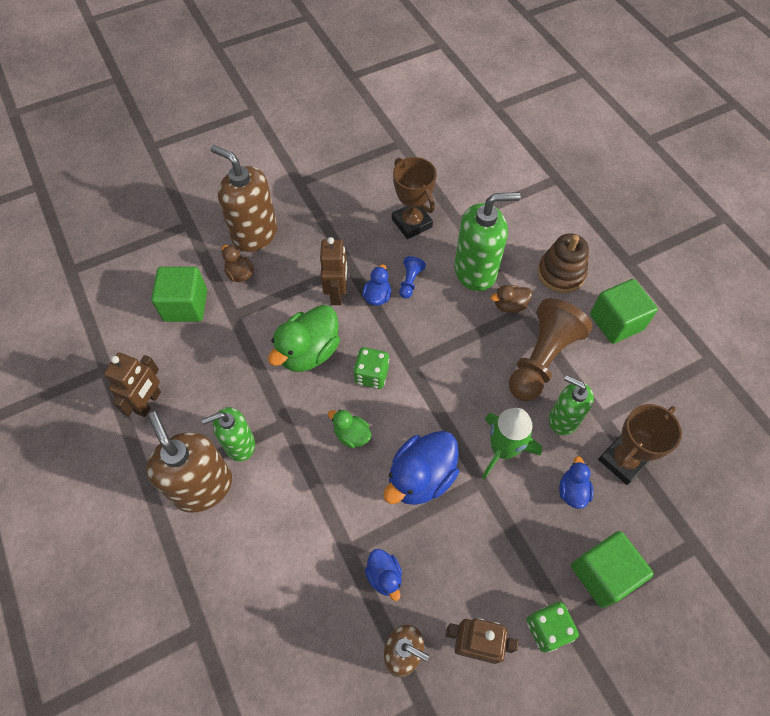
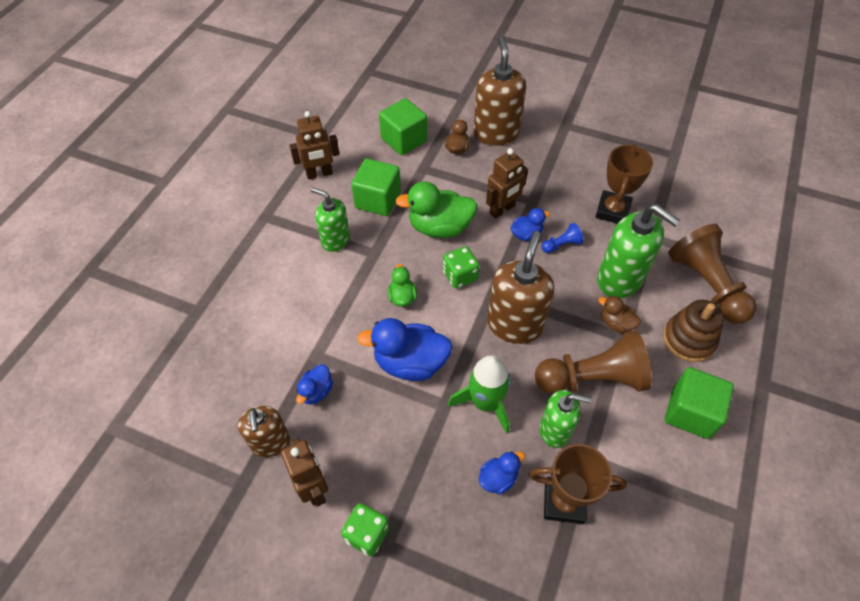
camera: 50 degrees right, 5 degrees down
(202, 486) = (289, 242): brown soap dispenser -> brown soap dispenser (514, 324)
(527, 224) = (706, 284): none -> brown pawn
(563, 419) = (555, 430): green soap dispenser -> green soap dispenser turned 105 degrees clockwise
(603, 574) = (448, 549): green cube -> green cube (378, 200)

